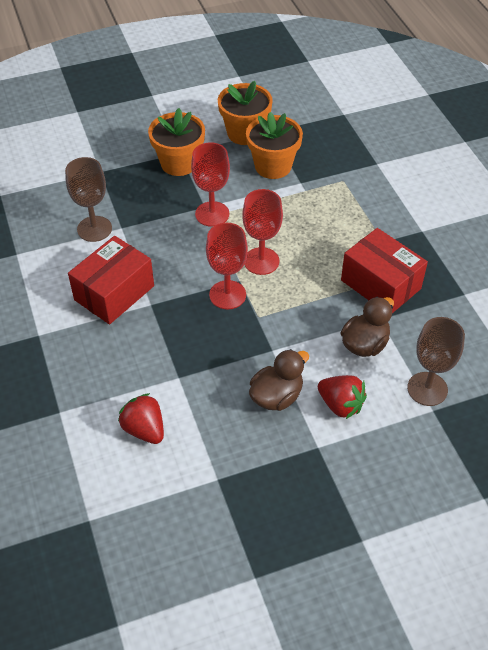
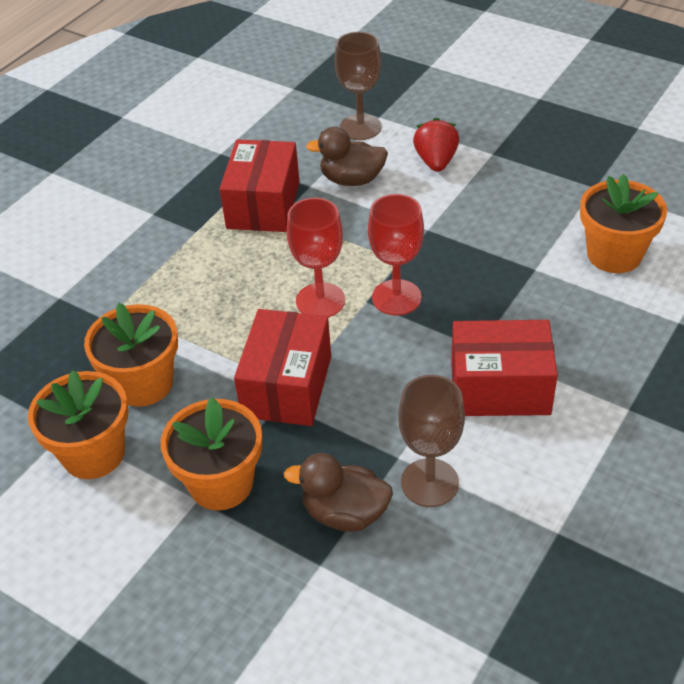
camera: 125 degrees left, 5 degrees down
(144, 429) = (614, 254): red strawberry -> orange flower pot
(212, 214) = (287, 386): red goblet -> red box
(276, 396) = (474, 199): brown duck -> brown duck (345, 513)

